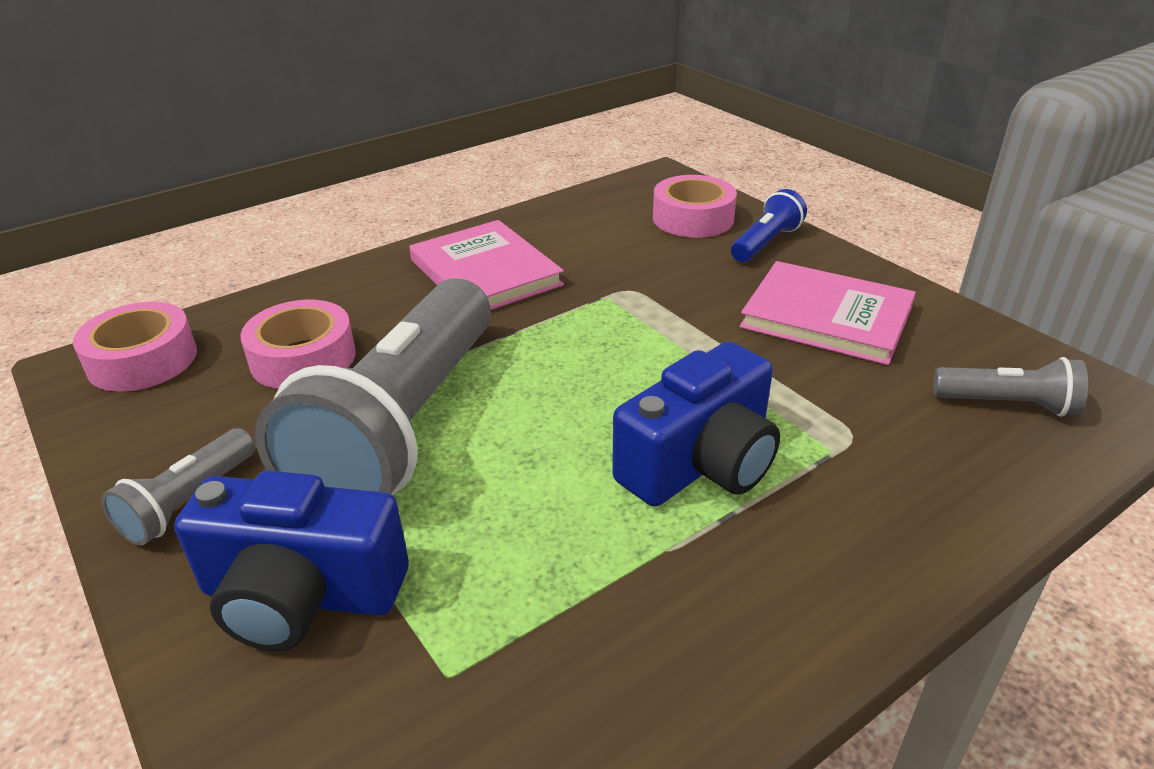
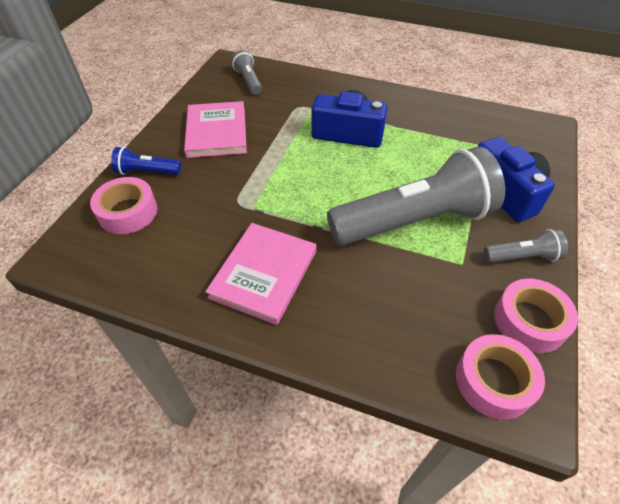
camera: 125 degrees left, 15 degrees up
(303, 358) = (413, 298): pink tape -> pink tape (529, 321)

